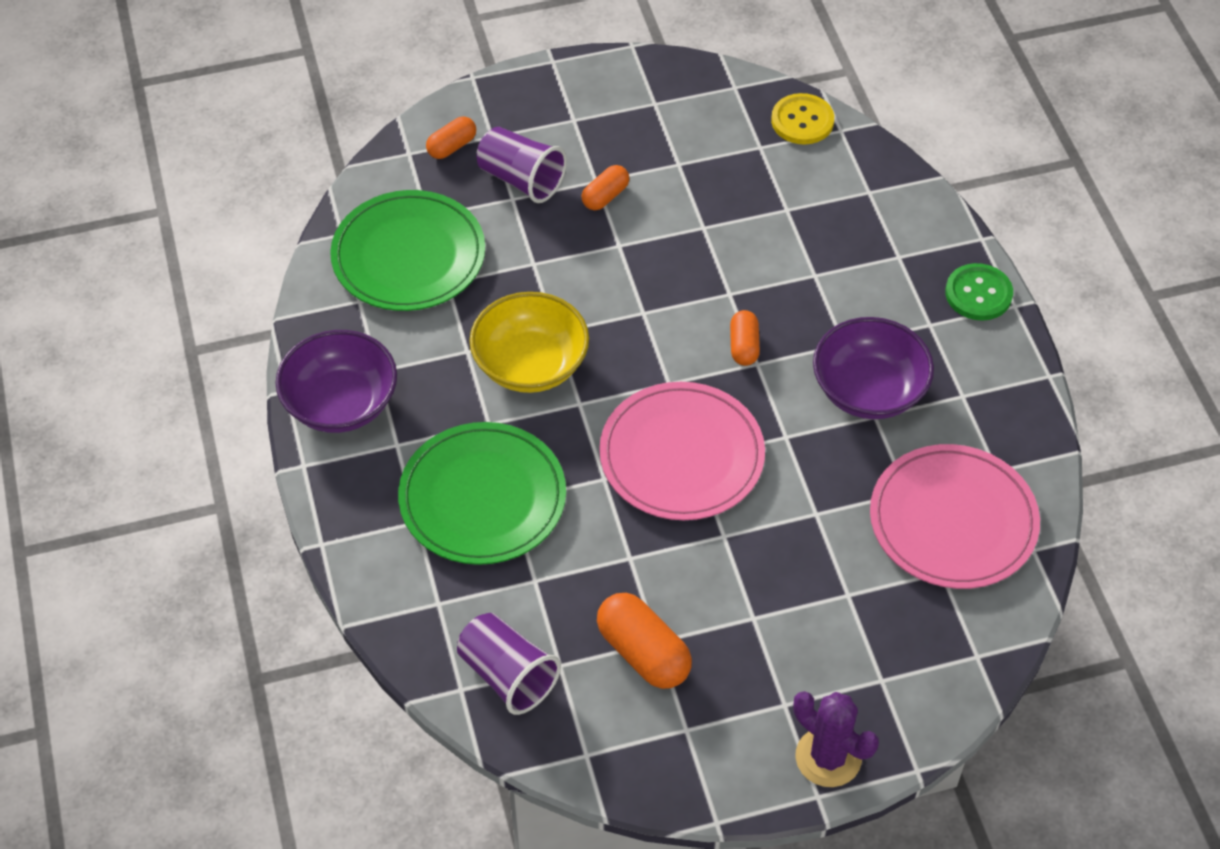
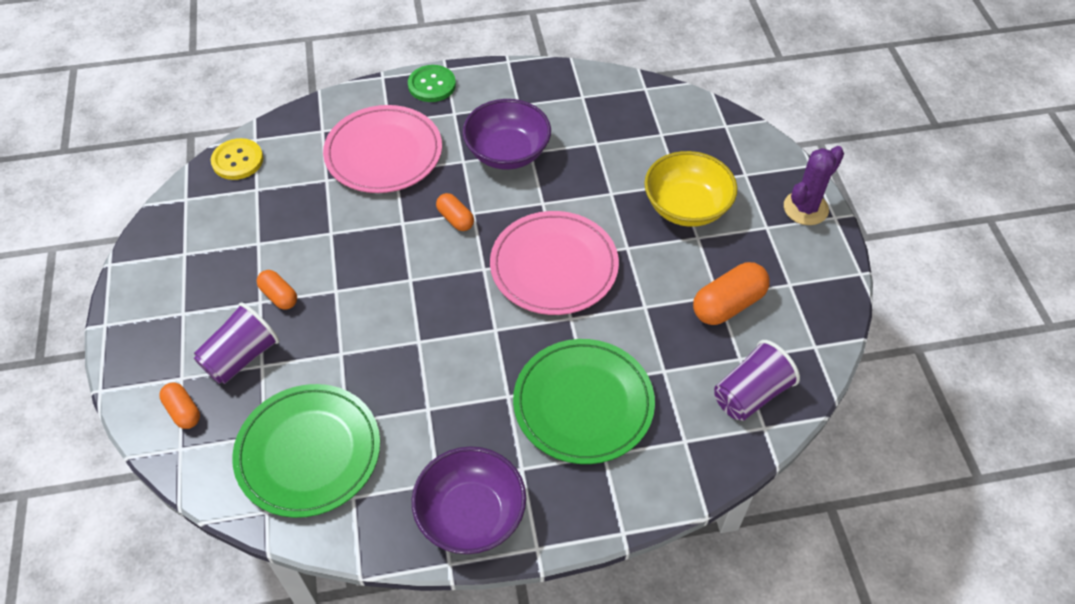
camera: 85 degrees left, 0 degrees up
(530, 364) = (450, 361): yellow bowl -> yellow bowl (686, 207)
(744, 346) = (455, 219): orange capsule -> orange capsule turned 45 degrees clockwise
(953, 521) = (621, 123): pink plate -> pink plate (383, 153)

